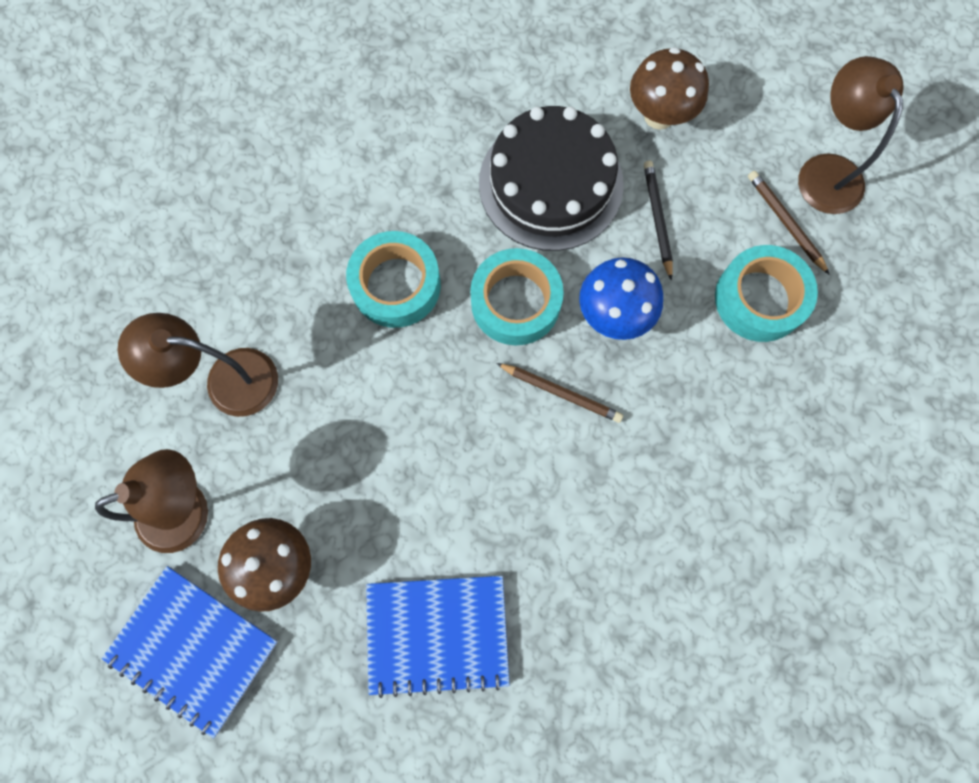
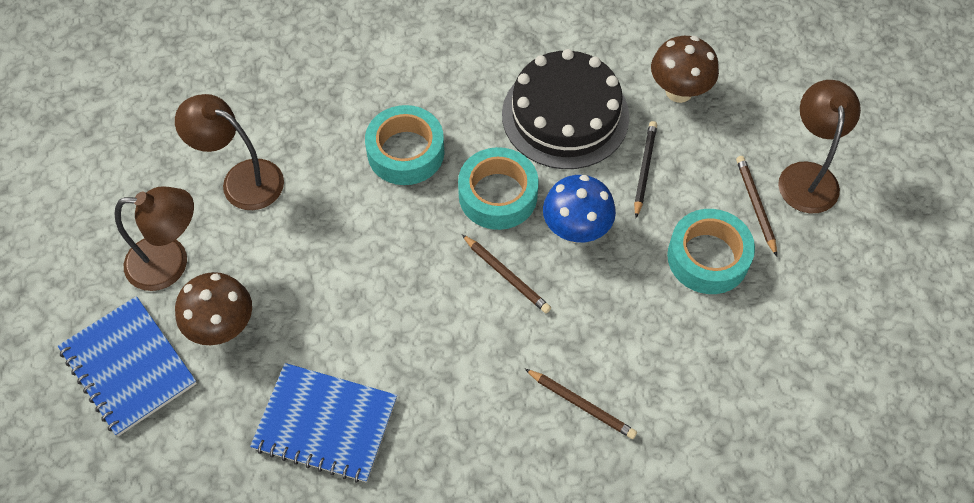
camera: 20 degrees right, 15 degrees down
(694, 511) = (582, 405): none -> brown pencil

